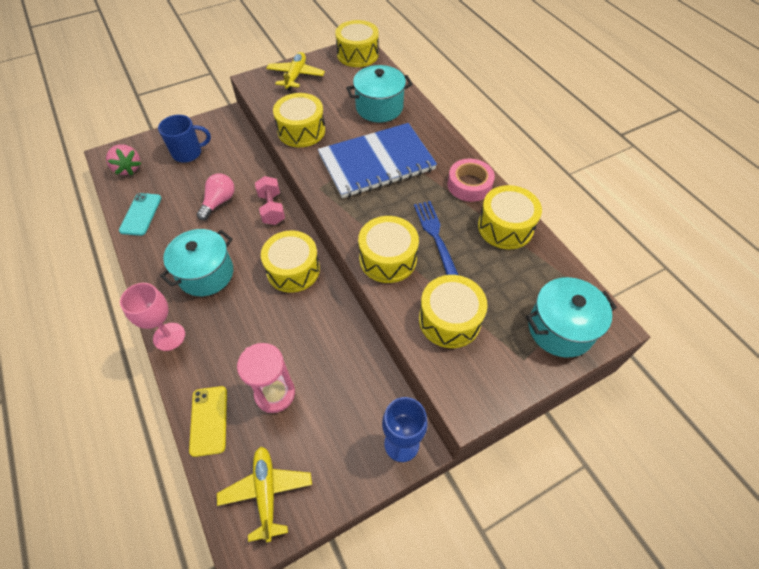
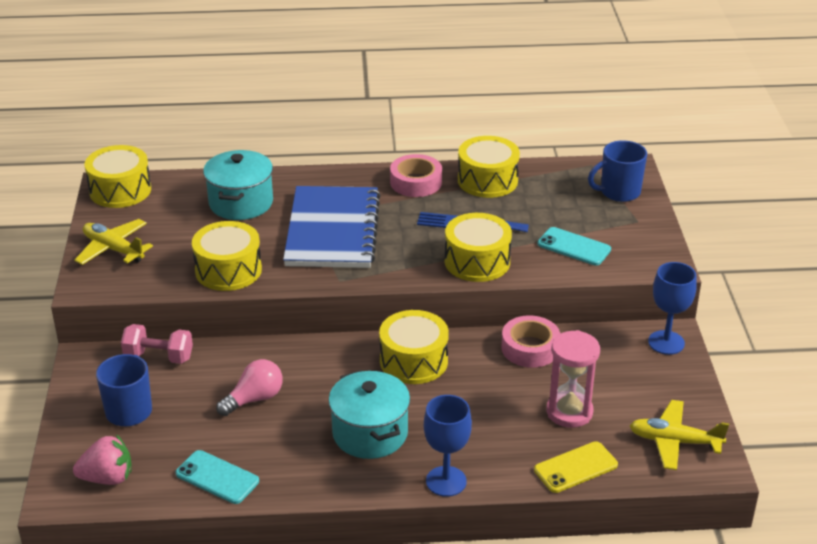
camera: 65 degrees left, 20 degrees down
(169, 336) = (446, 481): pink goblet -> blue goblet
(209, 420) = (575, 467): yellow phone -> yellow phone turned 45 degrees counterclockwise
(219, 202) = (254, 399): pink light bulb -> pink light bulb turned 90 degrees clockwise
(272, 209) = (303, 355): pink dumbbell -> pink dumbbell (159, 357)
(342, 338) = (530, 348): none -> pink tape
(449, 320) = (574, 247): yellow drum -> turquoise phone
(560, 328) = (619, 192): turquoise pot -> blue mug

